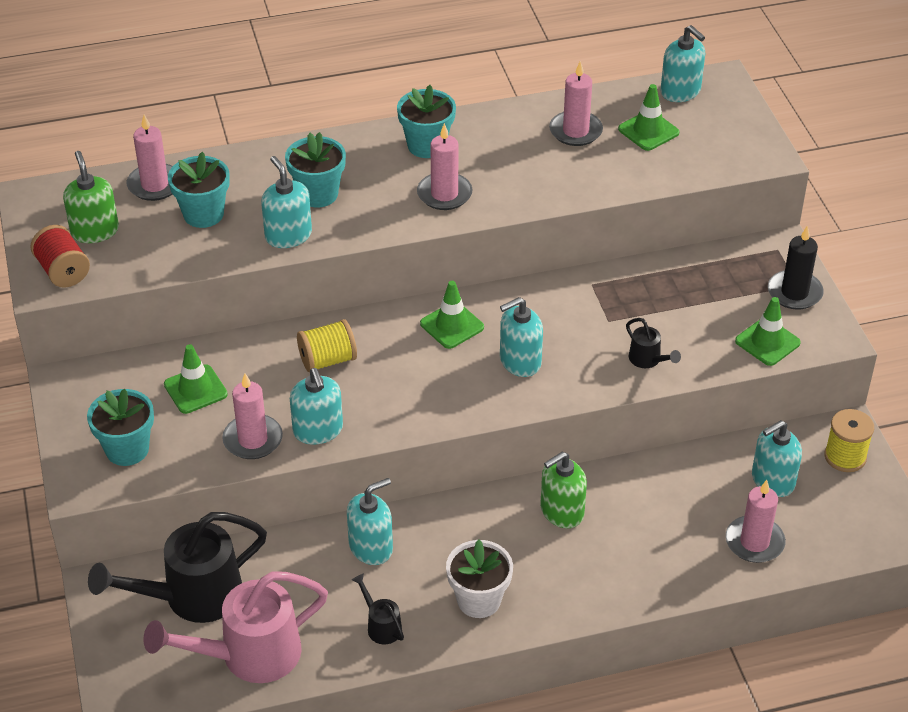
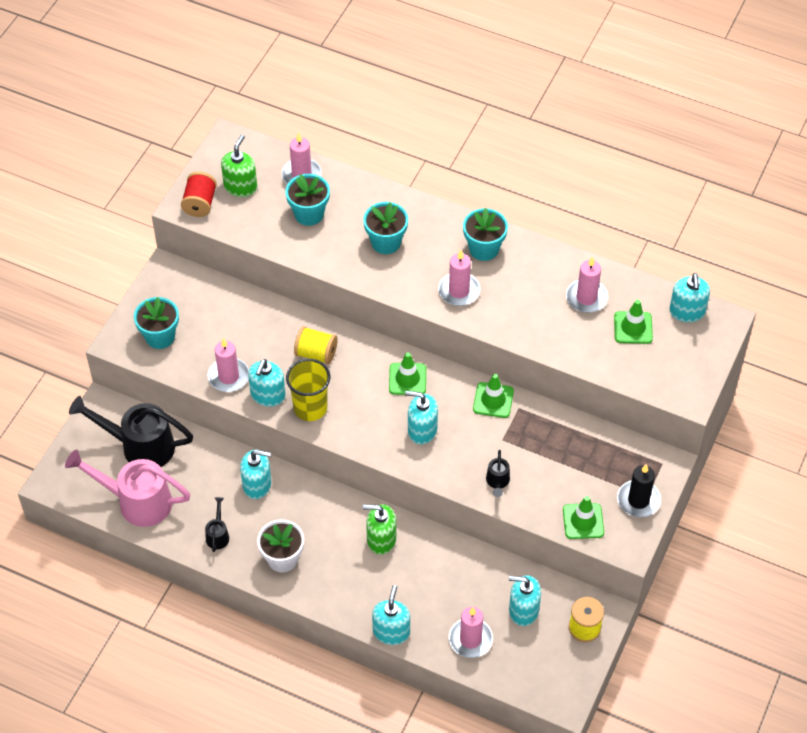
camera: 40 degrees right, 10 degrees up
(195, 389) = (228, 323): green traffic cone -> green traffic cone (493, 400)
(288, 235) = (341, 260): turquoise soap dispenser -> turquoise soap dispenser (391, 632)
(379, 413) = (310, 408): none -> yellow cup

